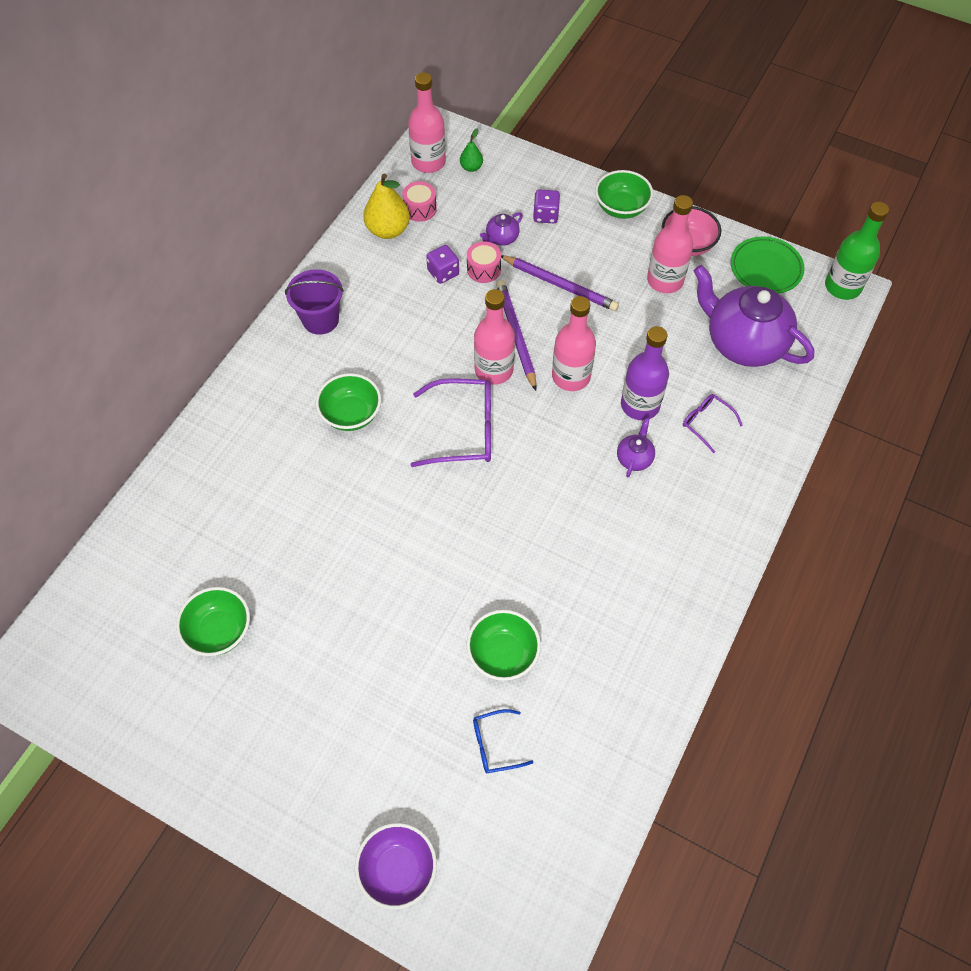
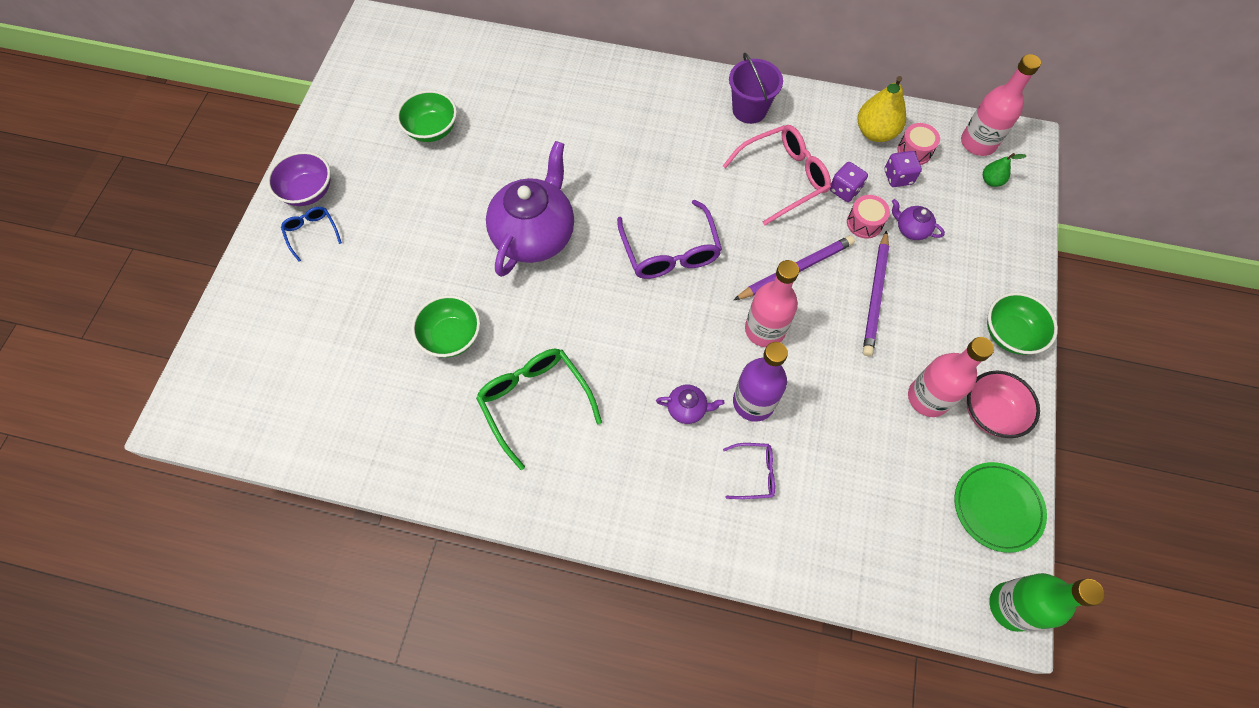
camera: 75 degrees right, 5 degrees up
(351, 414) = (657, 160): green bowl -> none
(398, 870) = (256, 303): purple bowl -> purple bowl (308, 191)
(412, 315) = (783, 177): none -> pink glasses
(493, 370) = (746, 260): pink bottle -> none
(495, 745) = (367, 349): blue glasses -> blue glasses (312, 233)
(545, 215) = (961, 262): purple dice -> purple dice (898, 177)
(597, 587) = (535, 402): none -> green glasses
(706, 423) = (754, 473): purple glasses -> purple glasses turned 60 degrees clockwise
(743, 343) = (876, 497): purple teapot -> purple teapot (535, 235)

